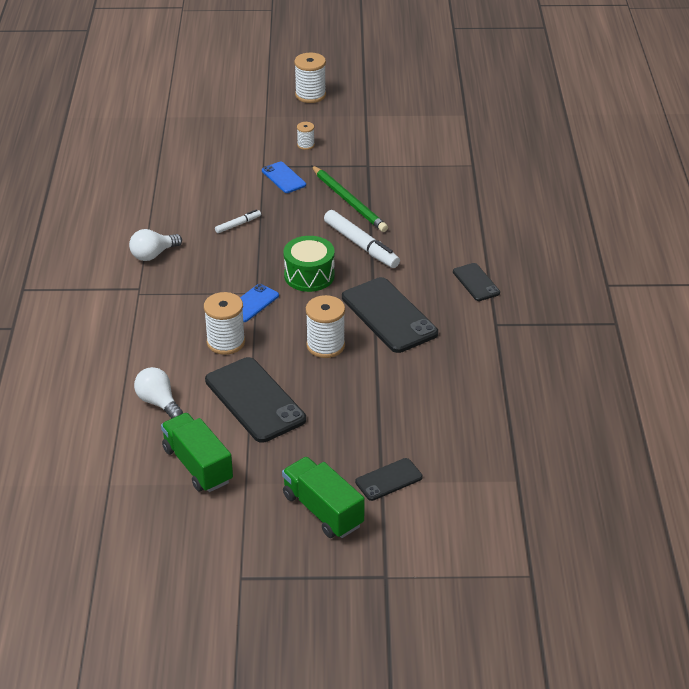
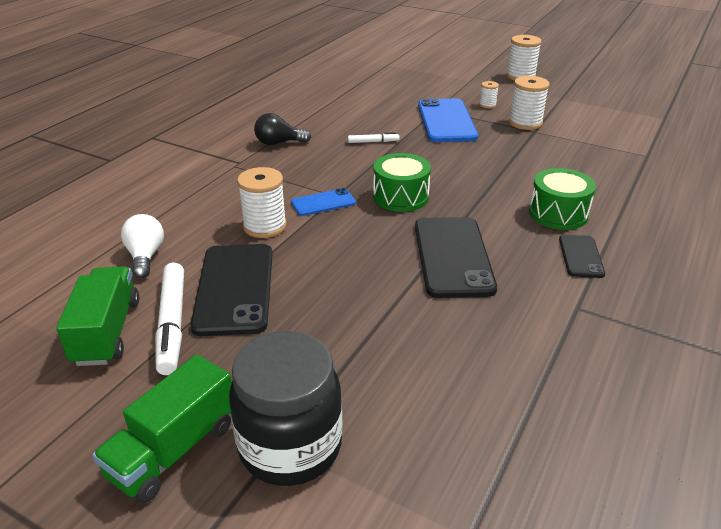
camera: 30 degrees right, 5 degrees down
(153, 254) = (279, 143): white light bulb -> black light bulb
(283, 178) = (446, 121): blue phone -> blue phone, size x1.89
(322, 510) = (173, 450): green truck -> green truck turned 135 degrees counterclockwise
(325, 345) = (358, 262): white spool -> white spool (525, 123)
(349, 201) = (493, 151): green pencil -> none
(361, 245) = (476, 187): white marker -> white marker (172, 324)
(388, 479) = (290, 446): black phone -> black jar
(439, 249) = (558, 213): none -> green drum

